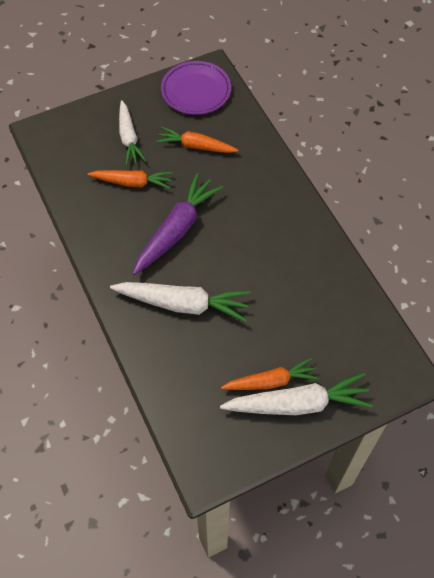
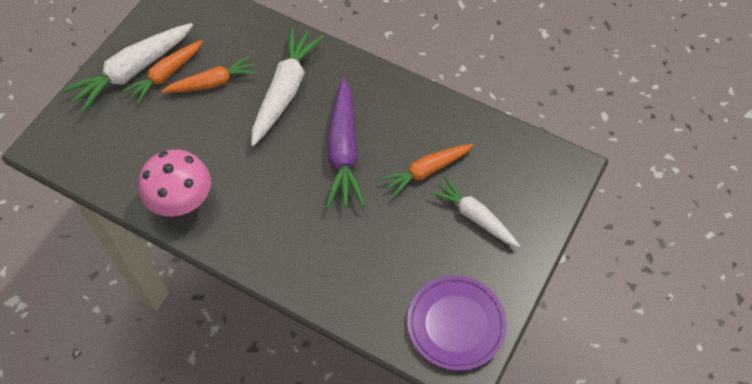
camera: 145 degrees right, 0 degrees up
(183, 304) = (285, 91): white carrot -> white carrot turned 135 degrees clockwise
(196, 146) = (397, 251): orange carrot -> orange carrot (212, 83)
(320, 262) = (182, 201): none -> pink mushroom

